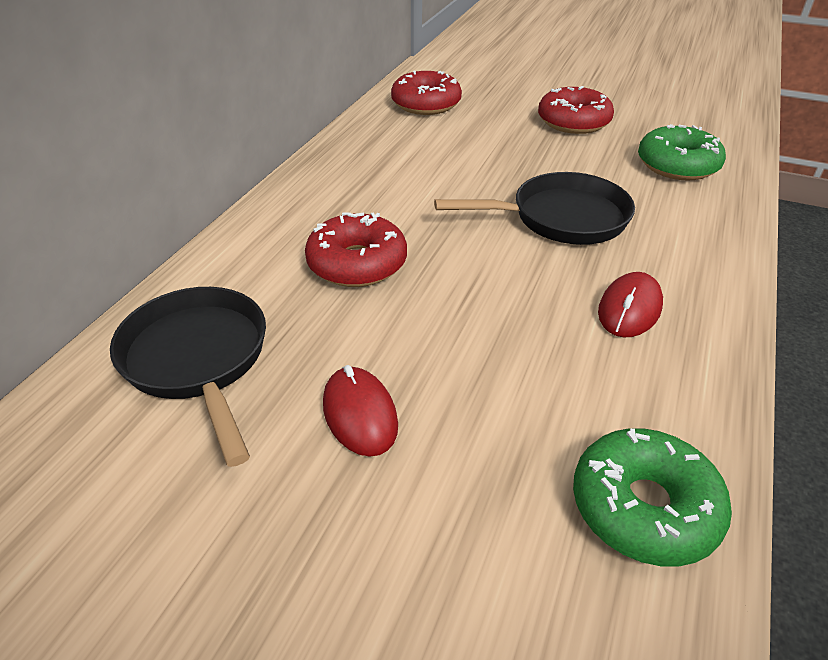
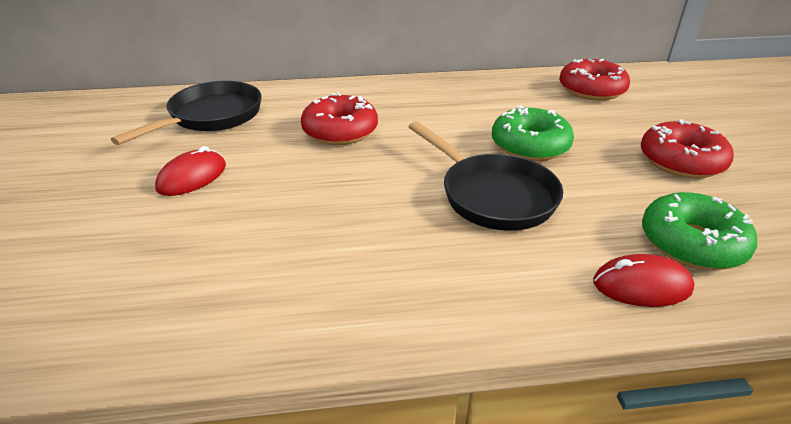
camera: 60 degrees right, 5 degrees down
(629, 309) = (389, 262): red mouse -> red mouse (641, 285)
(644, 507) = (149, 317): green donut -> green donut (530, 145)

